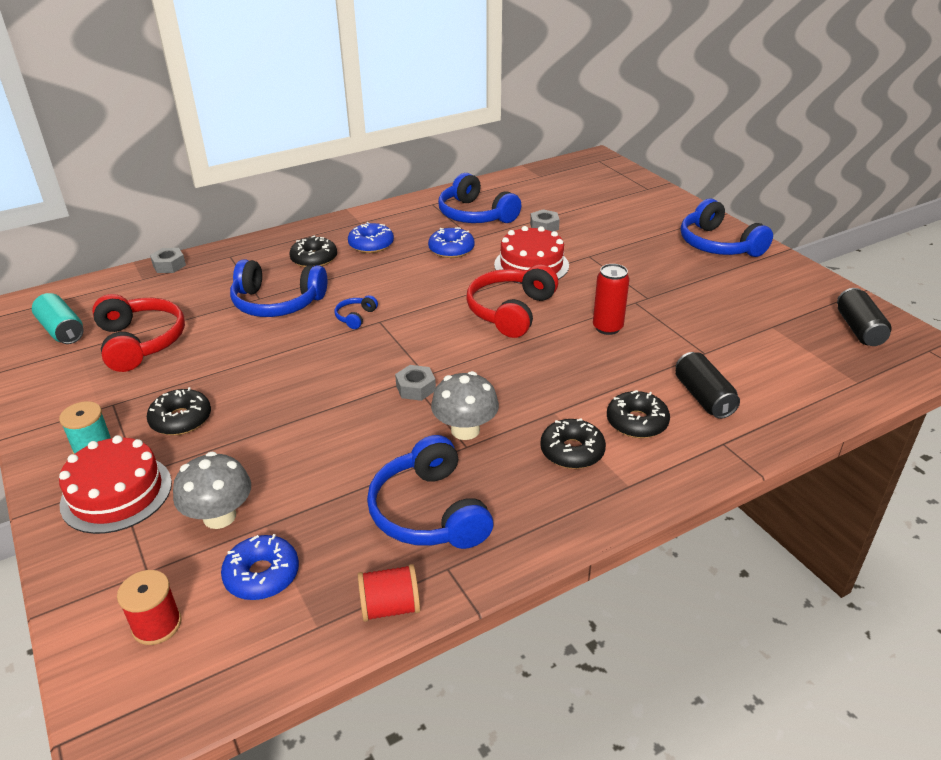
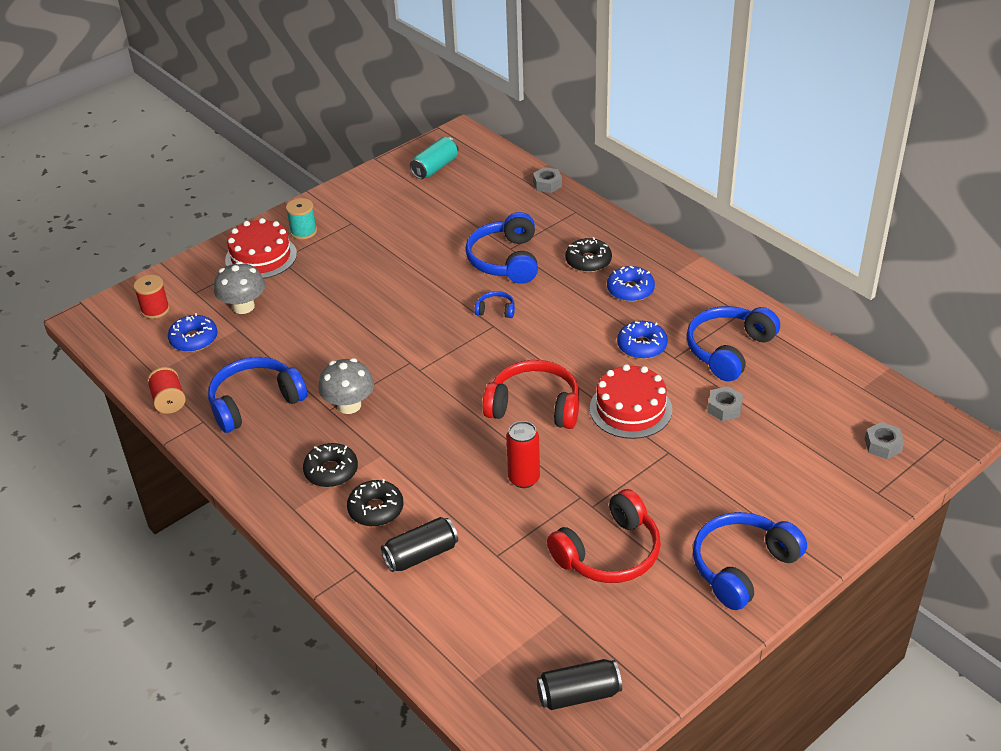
camera: 80 degrees right, 5 degrees up
(140, 342) = (429, 209): red headphones -> red headphones (609, 553)
(181, 419) = (339, 259): black donut -> none
(416, 388) = (399, 367): grey nut -> grey nut (883, 445)

